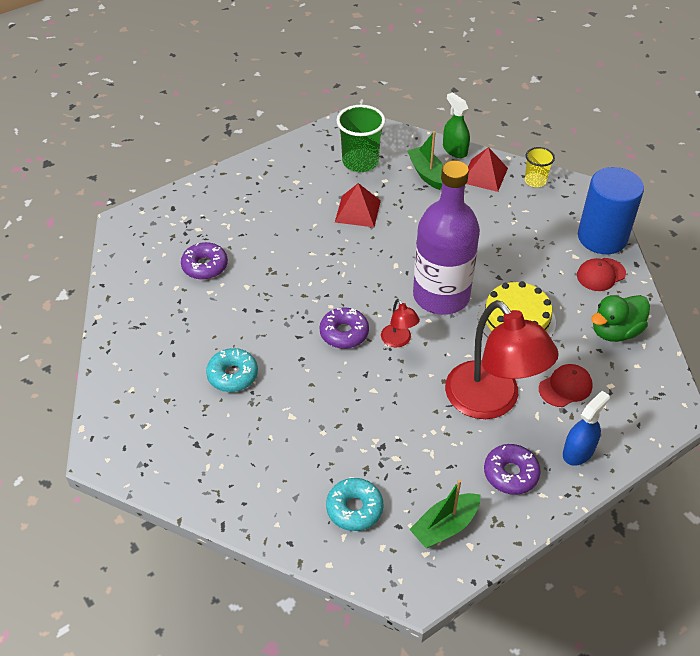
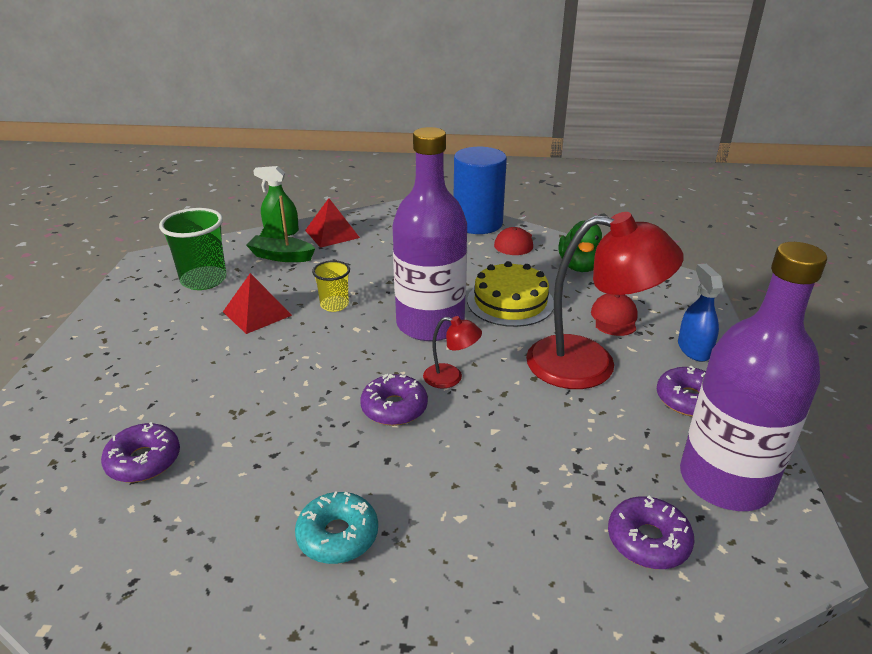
camera: 50 degrees left, 15 degrees down
(354, 509) = (648, 540): turquoise donut -> purple donut
(445, 526) = (725, 480): green boat -> purple bottle
(535, 181) = (377, 218): yellow cup -> yellow cup (334, 305)

